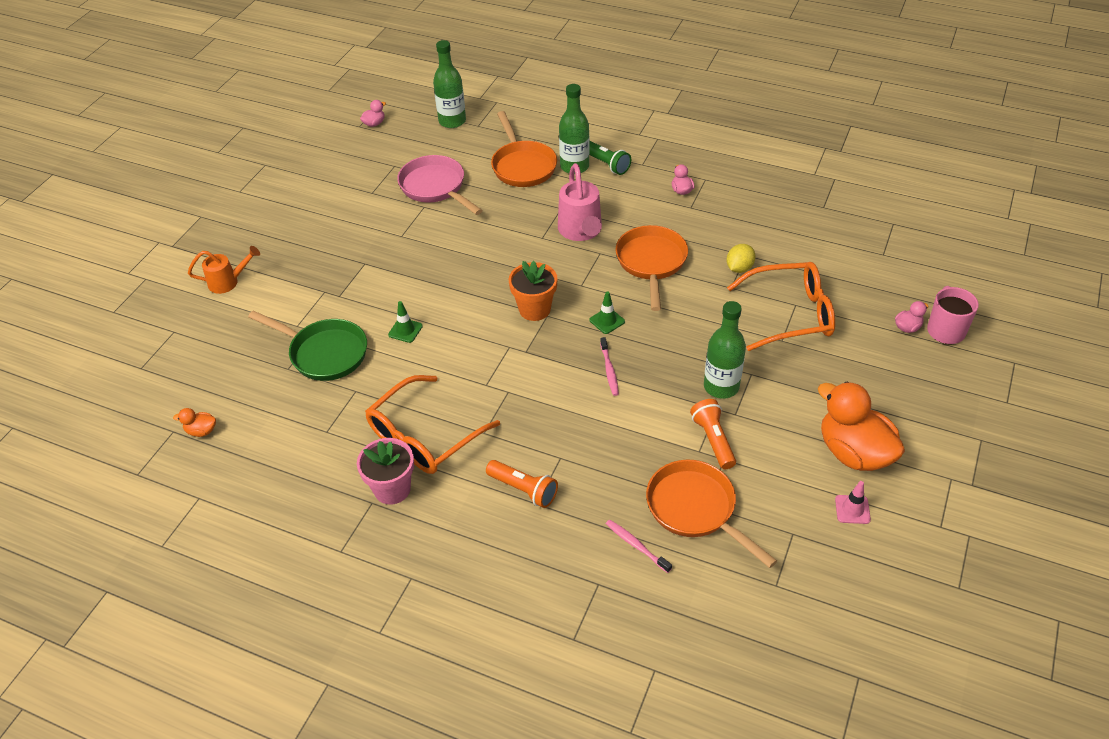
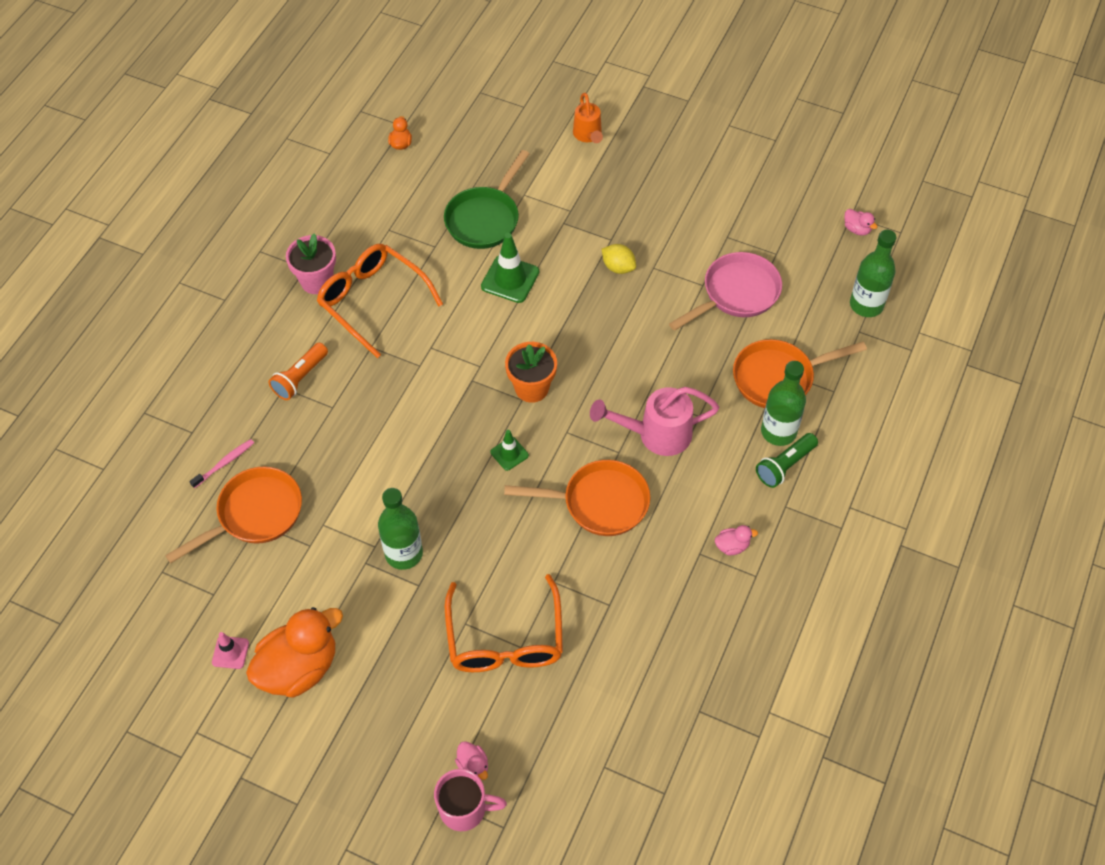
camera: 90 degrees right, 10 degrees up
(405, 330) = (510, 279): green traffic cone -> green traffic cone, size x1.73
(609, 370) = (438, 452): pink toothbrush -> none
(713, 440) = (334, 538): orange flashlight -> none
(739, 268) = (586, 594): yellow lemon -> yellow lemon (618, 267)

